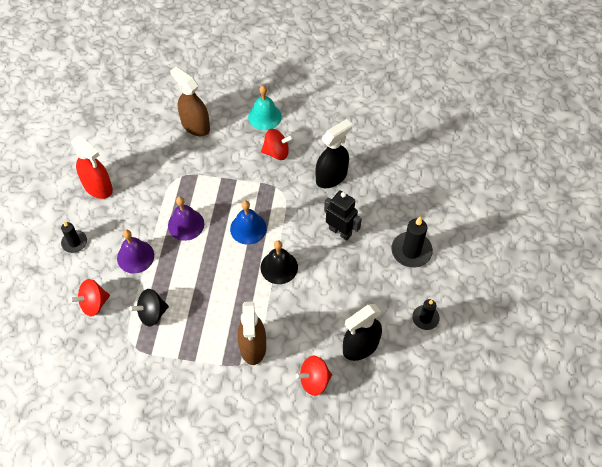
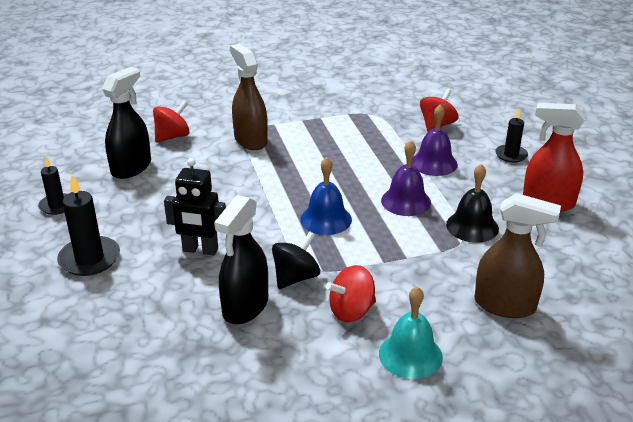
camera: 155 degrees right, 25 degrees down
(152, 313) = (373, 134): black spinning top -> black spinning top (295, 277)
(279, 267) = (262, 198): black bell -> black bell (472, 226)

